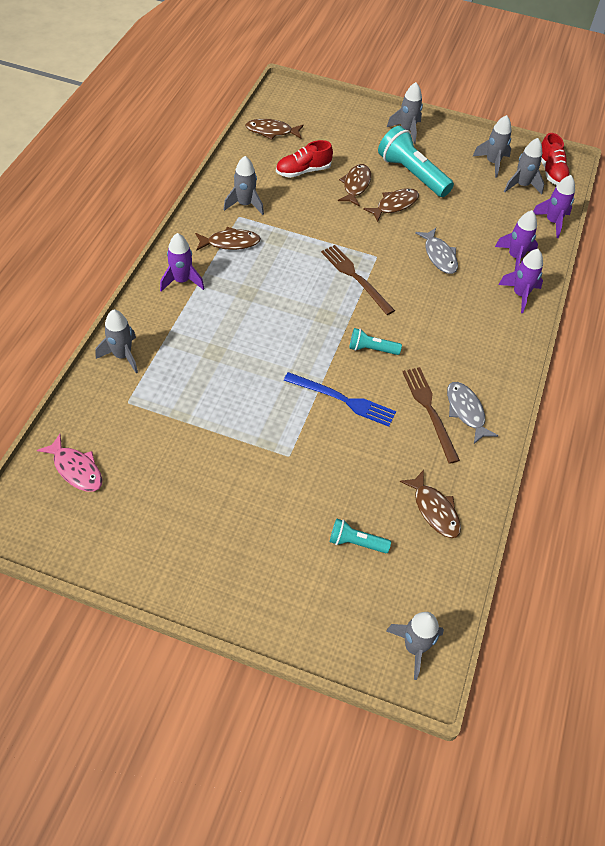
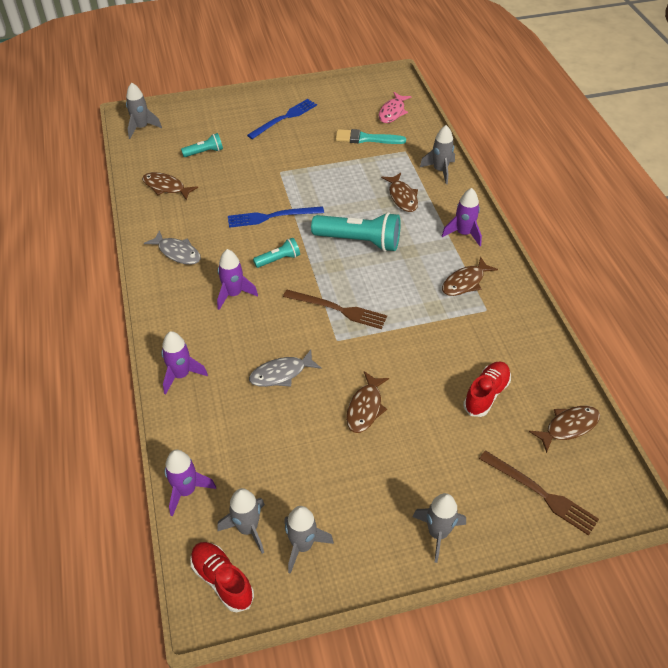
camera: 150 degrees right, 5 degrees down
(76, 469) = (392, 112): pink fish -> pink fish turned 75 degrees counterclockwise
(150, 446) = (366, 139): none -> turquoise brush
(213, 543) = (284, 118): none -> blue fork
(245, 204) = (494, 324): grey rocket -> none
(356, 185) = (422, 409): brown fish -> brown fish (402, 197)
(412, 174) = (379, 463): turquoise flashlight -> turquoise flashlight (359, 241)
(429, 410) = (205, 240): brown fork -> brown fork (541, 493)
(439, 256) = (281, 374): grey fish -> grey fish turned 60 degrees counterclockwise
(515, 257) = (206, 416): purple rocket -> purple rocket (233, 294)

